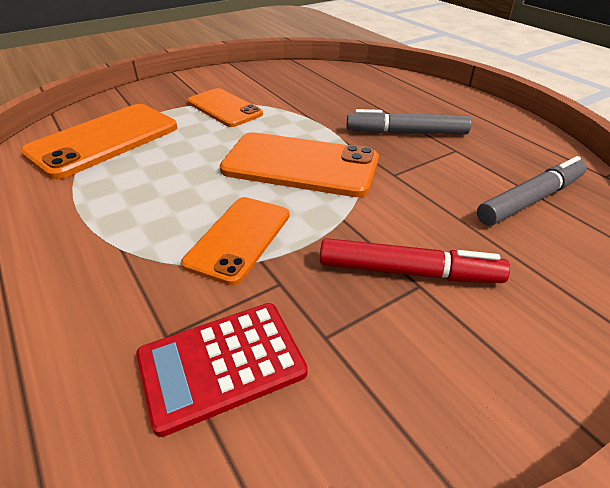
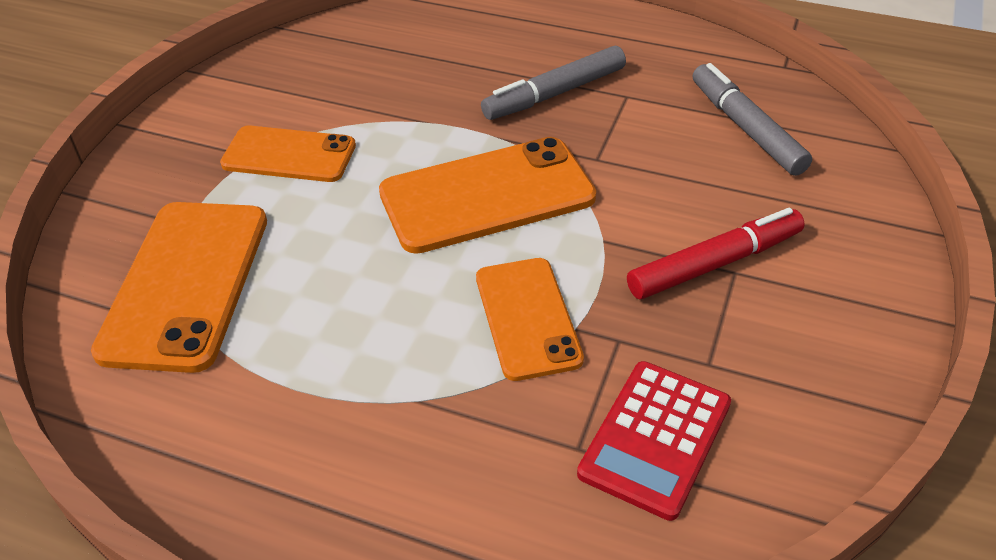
camera: 35 degrees left, 5 degrees up
(531, 200) = (746, 128): grey marker -> grey marker turned 45 degrees counterclockwise

